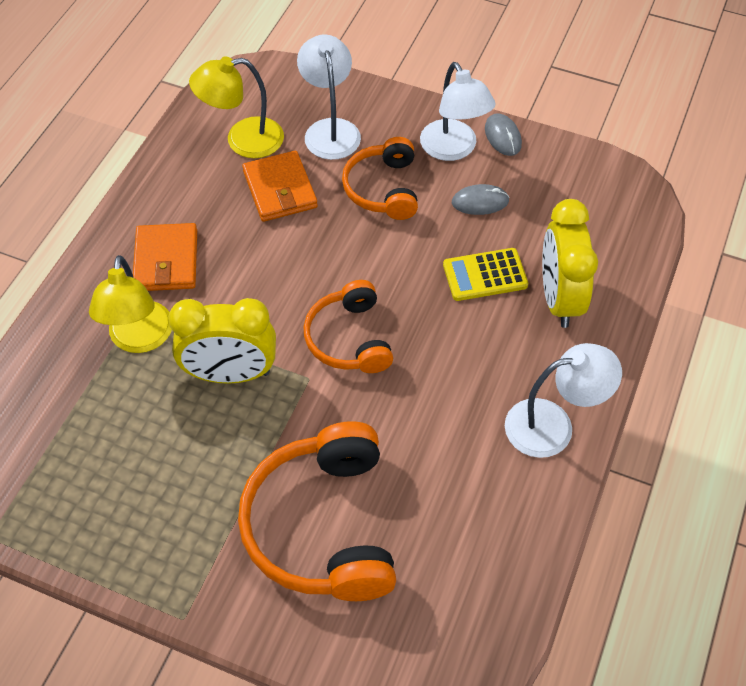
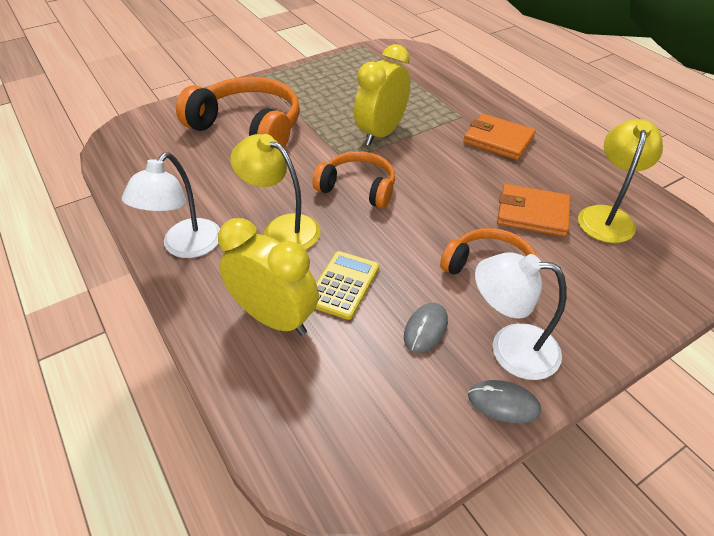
camera: 125 degrees right, 10 degrees down
(139, 339) = (440, 112): yellow lamp -> yellow lamp (282, 228)
(330, 130) = (592, 273): white lamp -> none

